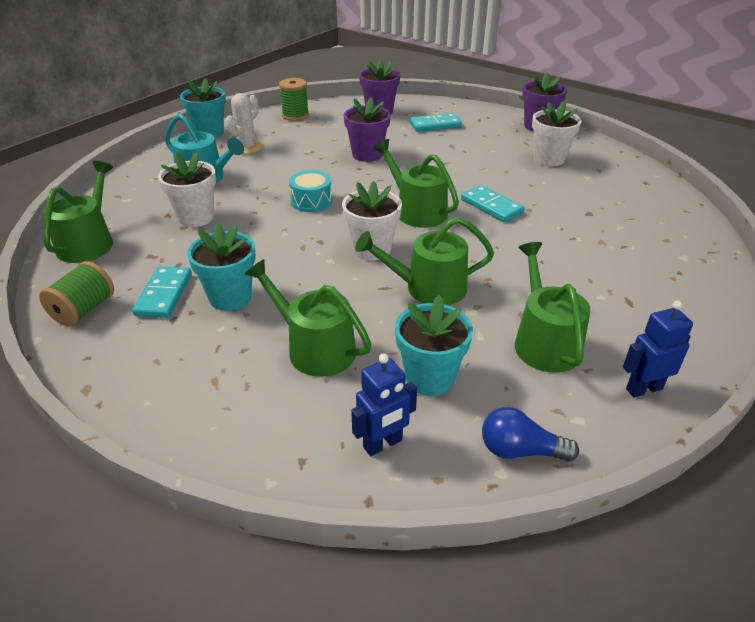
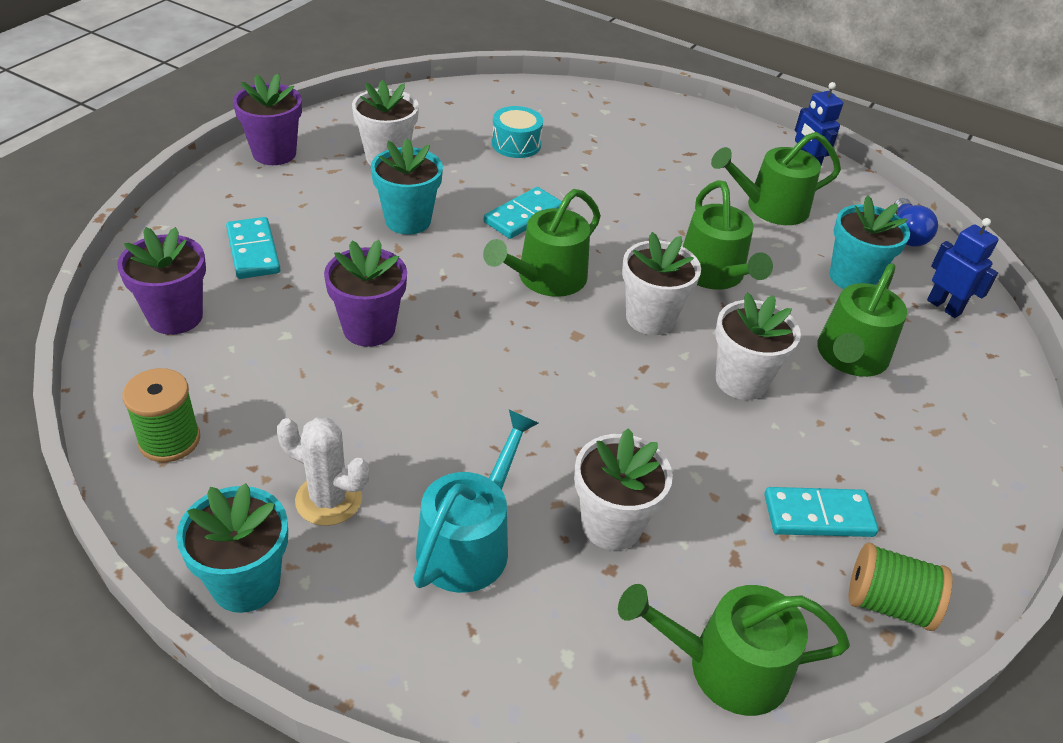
camera: 100 degrees left, 5 degrees up
(230, 297) = (796, 442): turquoise flower pot -> turquoise flower pot (408, 220)
(298, 282) = (741, 381): none -> white flower pot
(311, 201) = (535, 385): turquoise drum -> turquoise drum (516, 144)

